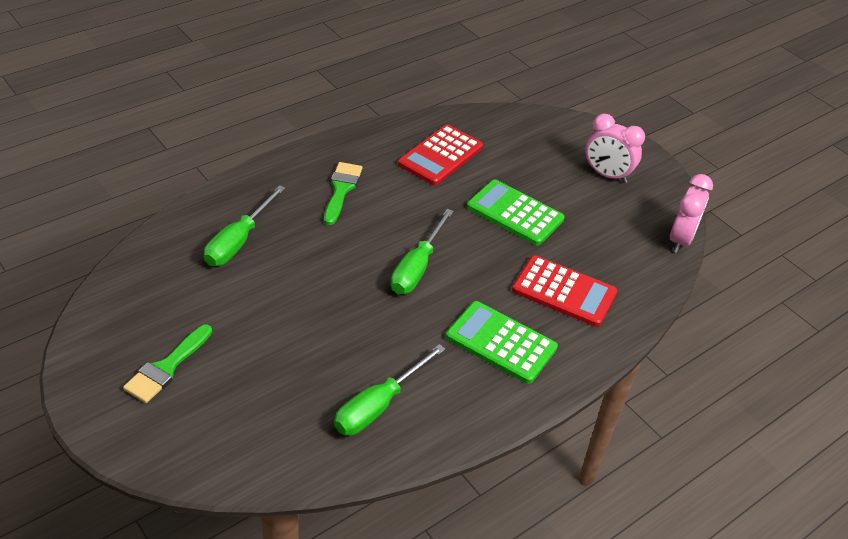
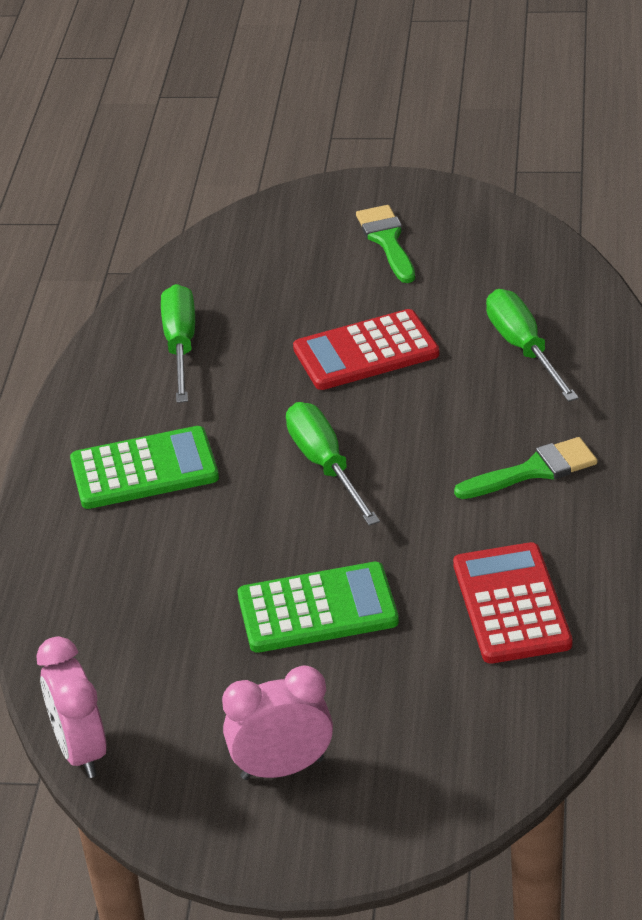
camera: 140 degrees right, 5 degrees down
(341, 190) = (534, 470): green brush -> green brush turned 75 degrees counterclockwise
(564, 291) = (144, 568): red calculator -> red calculator (366, 352)

